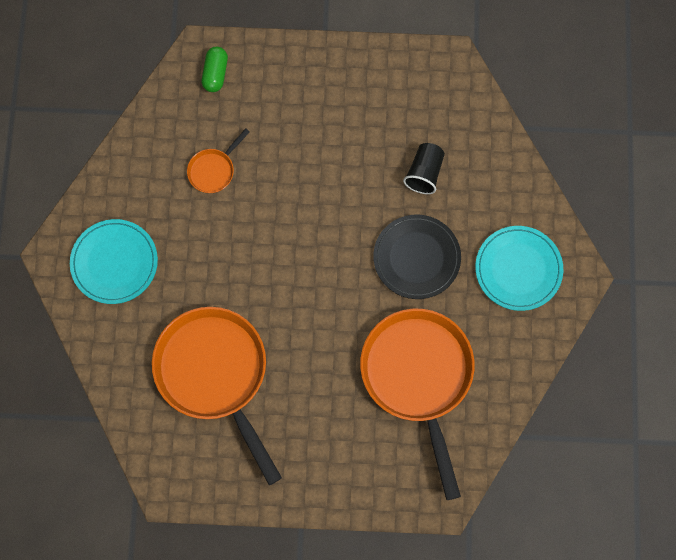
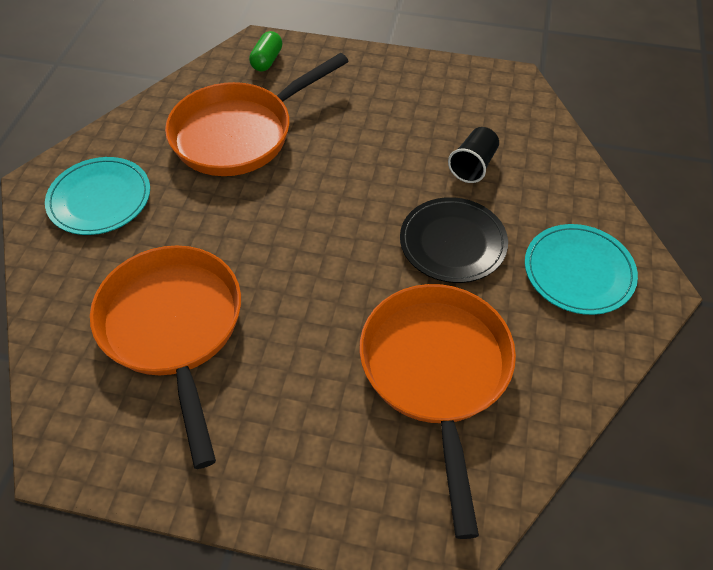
camera: 10 degrees right, 20 degrees down
(213, 170) = (239, 134): orange pan -> orange pan, size x2.33

